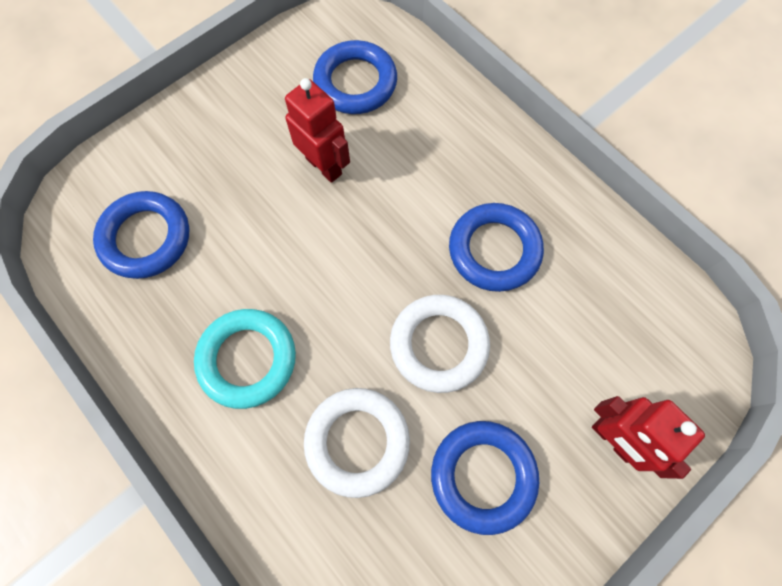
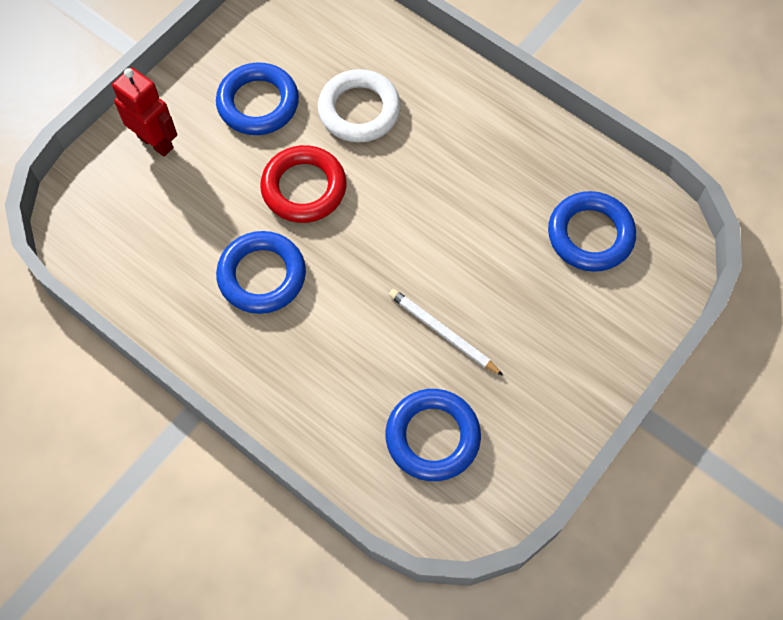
camera: 170 degrees right, 5 degrees down
(247, 359) = (463, 152): turquoise ring -> none
(324, 166) = (442, 333): red robot -> white pencil
(439, 344) = (304, 188): white ring -> red ring

